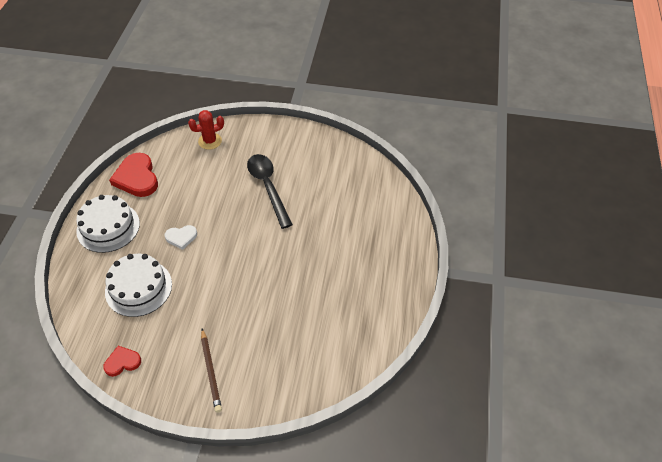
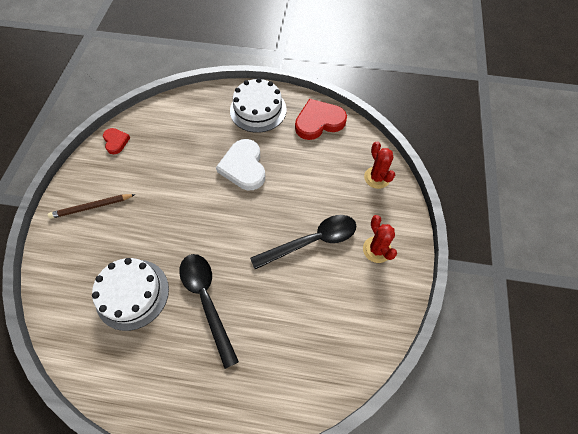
camera: 90 degrees right, 10 degrees up
(138, 288) = (189, 142): white cake -> white cake (132, 294)
(181, 237) = (244, 167): white heart -> white heart, size x1.81
(279, 147) = (377, 249): none -> red cactus
(319, 259) = (207, 300): none -> black spoon

